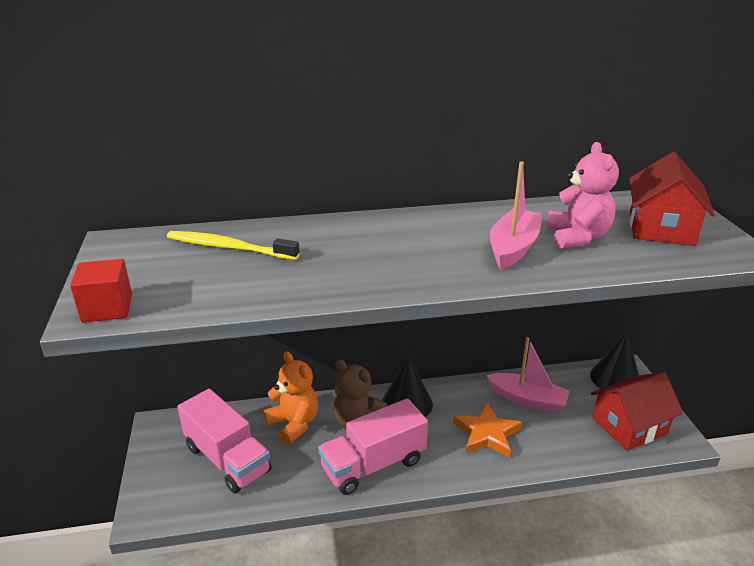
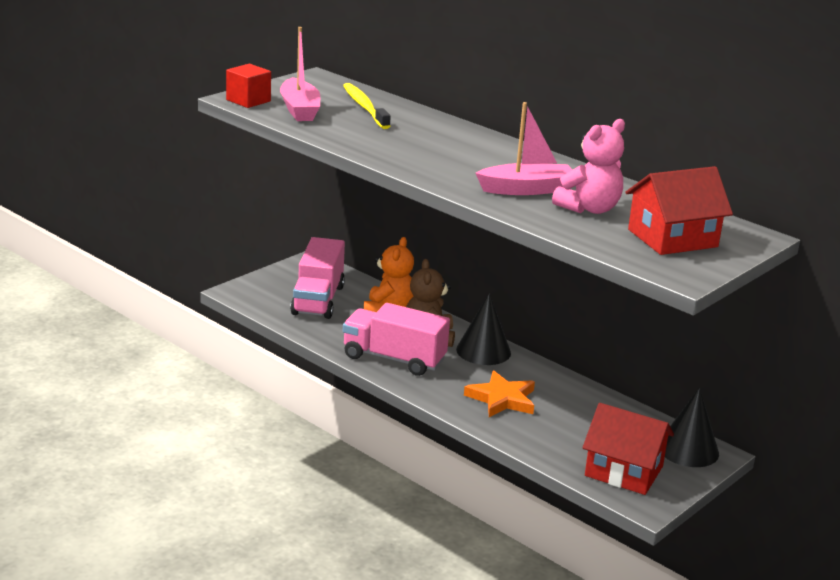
camera: 50 degrees right, 5 degrees down
(527, 399) = (579, 408): pink boat -> pink boat (299, 110)

